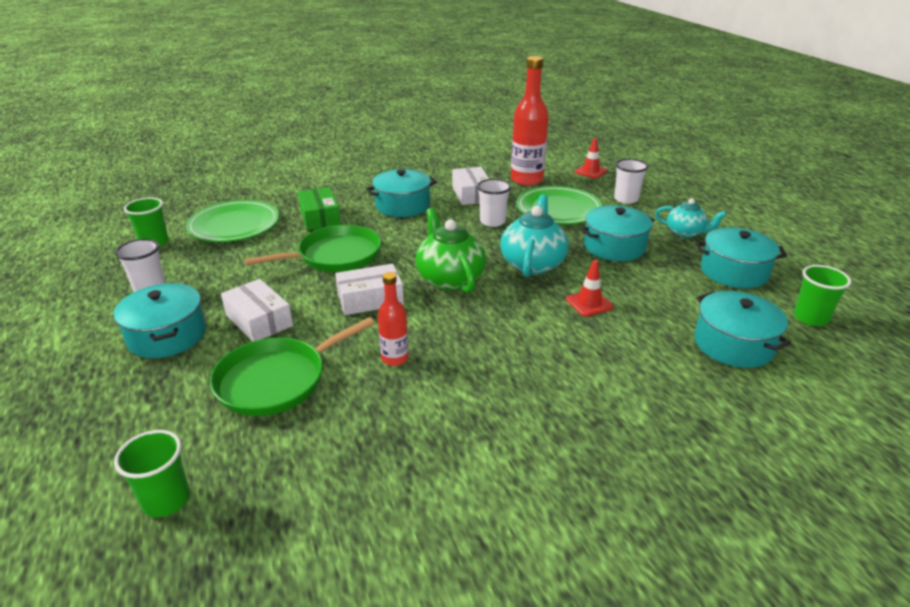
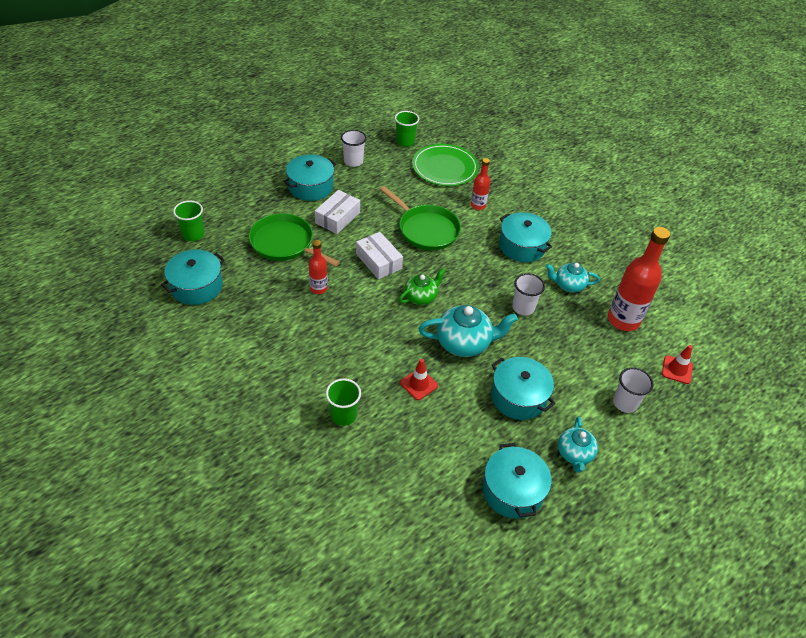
camera: 70 degrees right, 15 degrees up
(320, 217) = (478, 205): green box -> red bottle
(449, 278) = (421, 297): green teapot -> green teapot, size x0.63
(471, 194) = (568, 285): white box -> turquoise teapot
(558, 209) = (572, 351): green plate -> none
(733, 344) = (393, 480): turquoise pot -> turquoise pot (196, 286)
(810, 318) = (454, 545): green cup -> green cup (343, 415)

